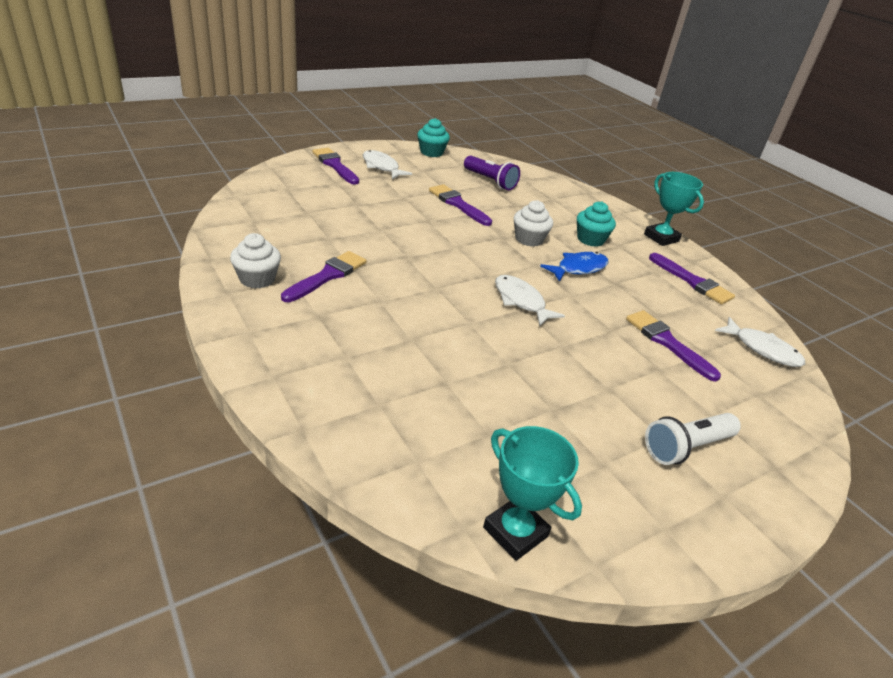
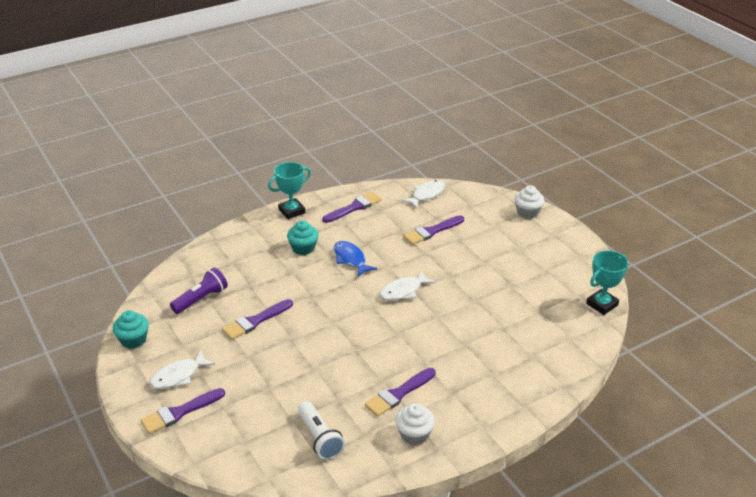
camera: 85 degrees left, 0 degrees up
(327, 276) = (398, 394): purple brush -> purple brush turned 75 degrees counterclockwise
(529, 239) = (311, 281): white cupcake -> white cupcake (527, 212)
(686, 447) = (523, 240): white flashlight -> white flashlight (319, 438)

